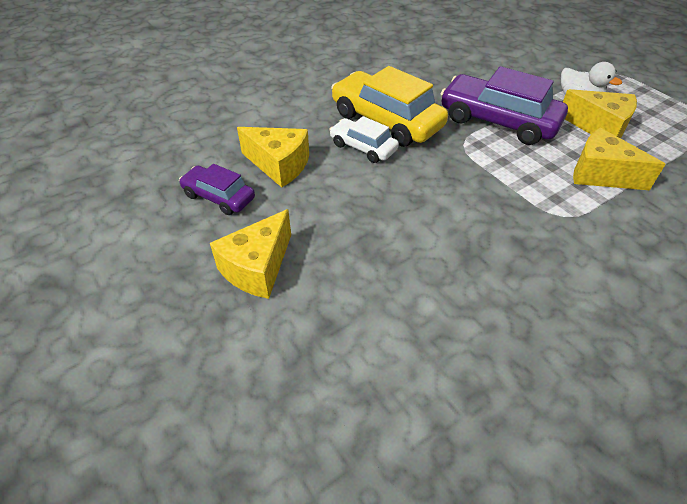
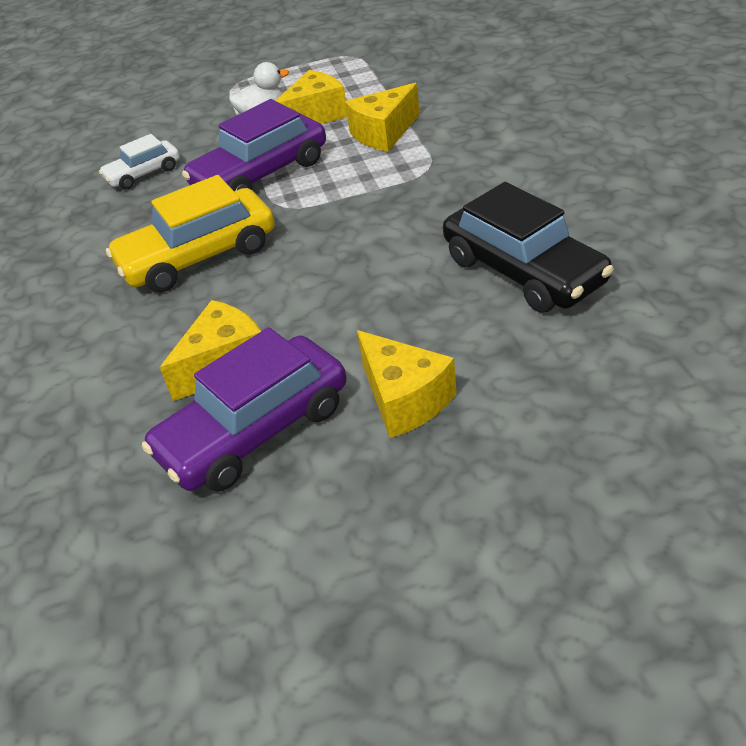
camera: 65 degrees left, 5 degrees down
(219, 197) = (254, 430): purple car -> purple car, size x1.79
(363, 147) = (238, 283): white car -> white car (143, 173)
(438, 316) = (523, 271): none -> black car

